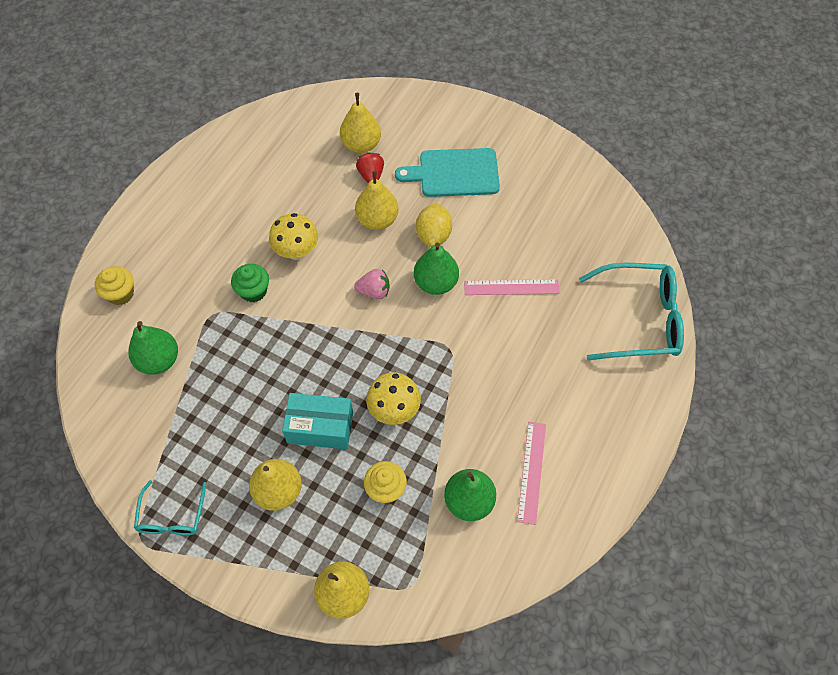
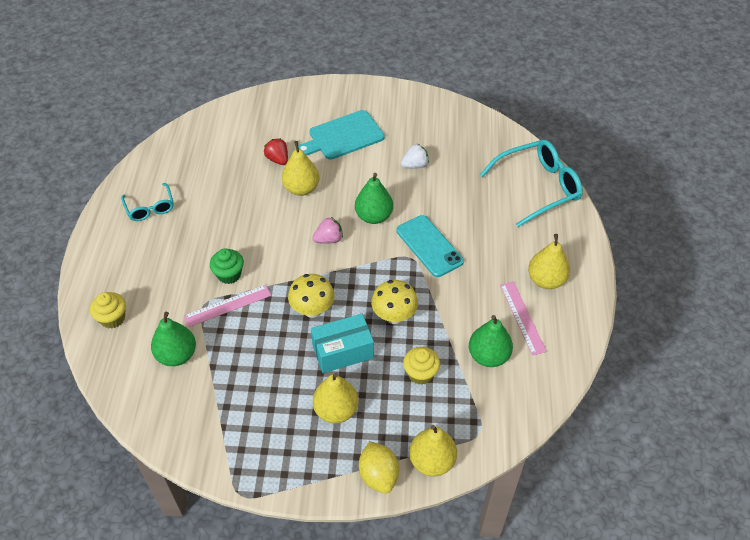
camera: 25 degrees left, 10 degrees down
(172, 516) = (257, 466): turquoise glasses -> turquoise glasses (150, 208)
(297, 252) = (248, 233): yellow mushroom -> yellow mushroom (312, 310)
(361, 145) = (257, 140): yellow pear -> yellow pear (546, 280)
(433, 235) = (352, 184): yellow lemon -> yellow lemon (378, 475)
(476, 343) = (429, 246): none -> turquoise phone
(511, 287) = (433, 199): pink ruler -> pink ruler (227, 305)
(513, 238) = (415, 165): none -> white strawberry

